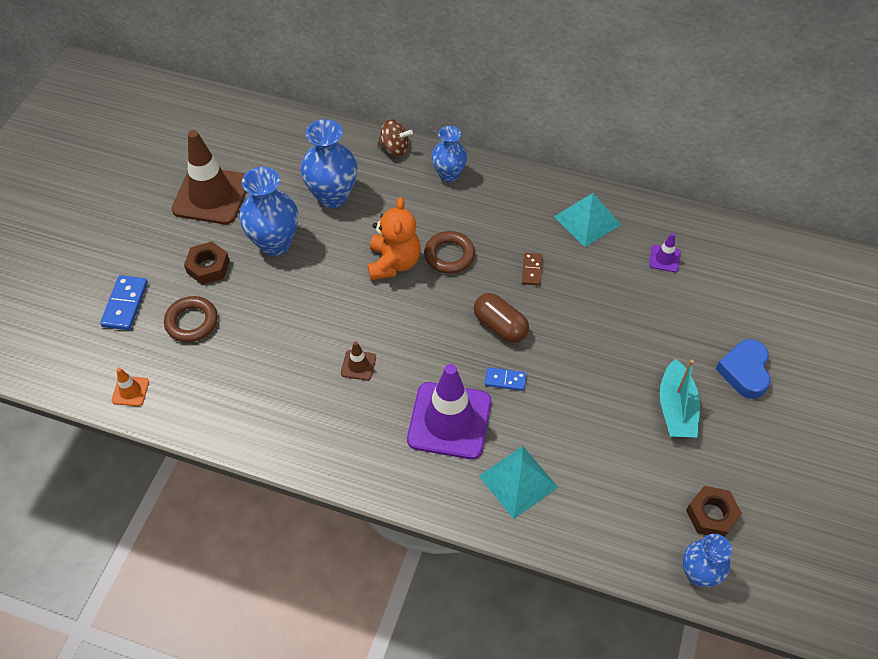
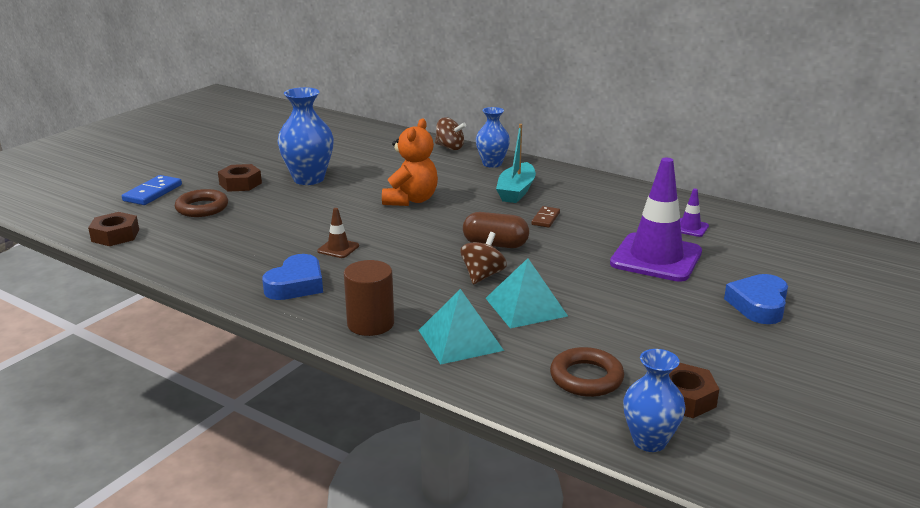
camera: 15 degrees right, 30 degrees down
(130, 391) = (115, 235): orange traffic cone -> brown nut
(211, 196) = (272, 152): brown traffic cone -> none
(332, 196) = (378, 163): blue vase -> none
(345, 433) = (296, 285): none -> blue heart
(435, 476) = (370, 324): none -> brown cylinder
(449, 255) = (467, 202): brown ring -> brown ring (586, 378)
(449, 420) = (408, 291): purple traffic cone -> purple traffic cone (656, 258)
(500, 326) = (495, 245): brown capsule -> brown capsule turned 45 degrees counterclockwise
(505, 380) = (482, 275): blue domino -> brown spinning top
(587, 220) = (616, 199): turquoise pyramid -> turquoise pyramid (526, 307)
(676, 408) = (667, 318): turquoise boat -> turquoise boat (516, 191)

